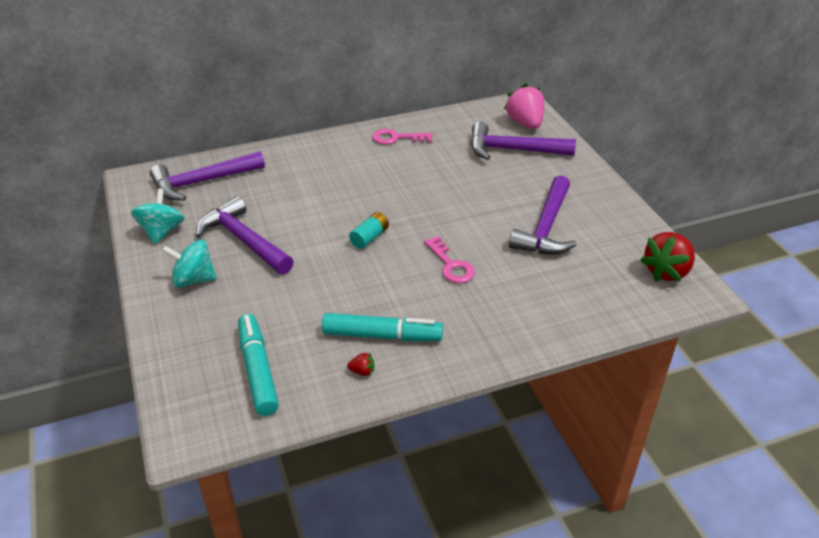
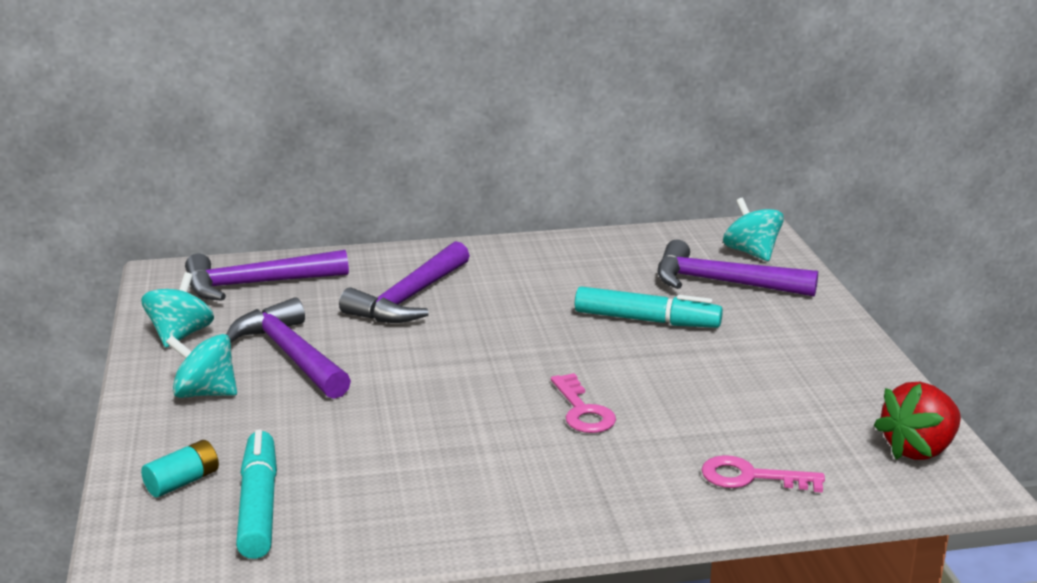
camera: 10 degrees right, 15 degrees down
(362, 371) = (408, 523): red strawberry -> none
(369, 237) = (473, 367): turquoise battery -> turquoise battery (183, 482)
(382, 335) = (452, 484): turquoise marker -> turquoise marker (647, 320)
(396, 138) = (551, 256): pink key -> pink key (751, 477)
(525, 123) = (751, 252): pink strawberry -> turquoise spinning top
(546, 227) = (743, 379): purple hammer -> purple hammer (409, 298)

